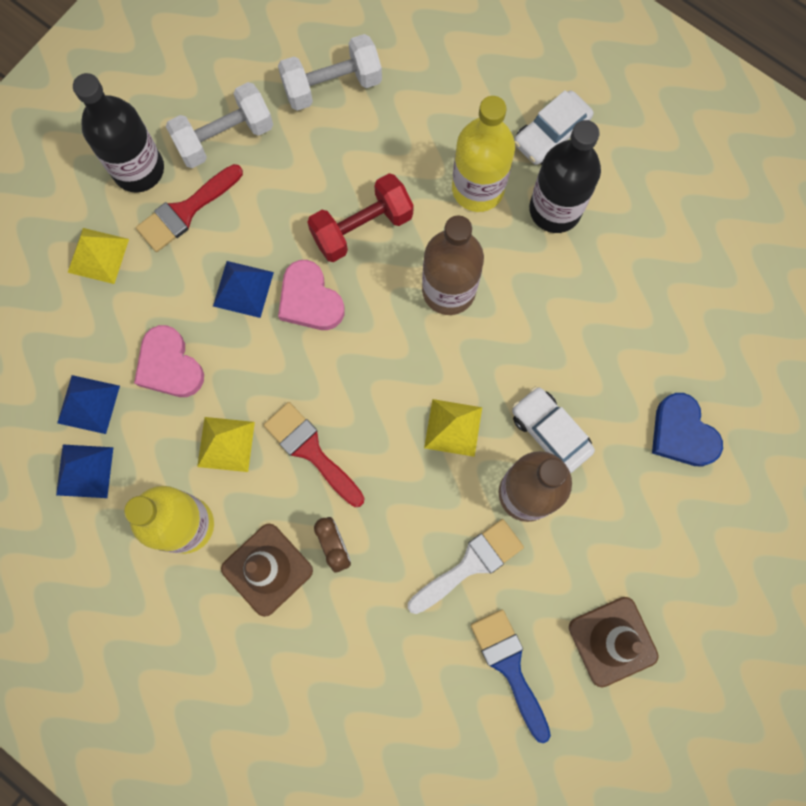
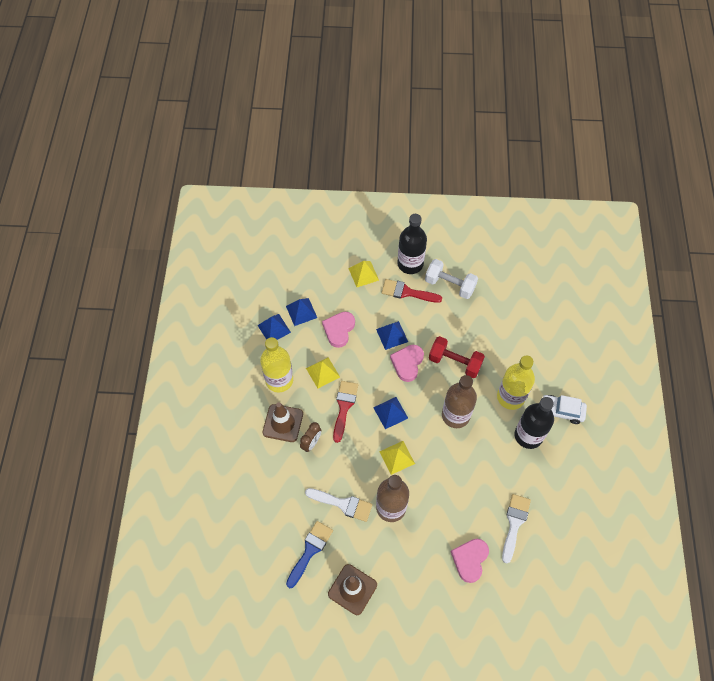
camera: 55 degrees right, 15 degrees down
(332, 85) = (506, 309): white dumbbell -> none
(373, 385) = (390, 412): none -> blue pyramid
(550, 432) = (426, 500): white car -> none
(671, 329) = (514, 523): none -> white brush
(682, 433) = (470, 560): blue heart -> pink heart

